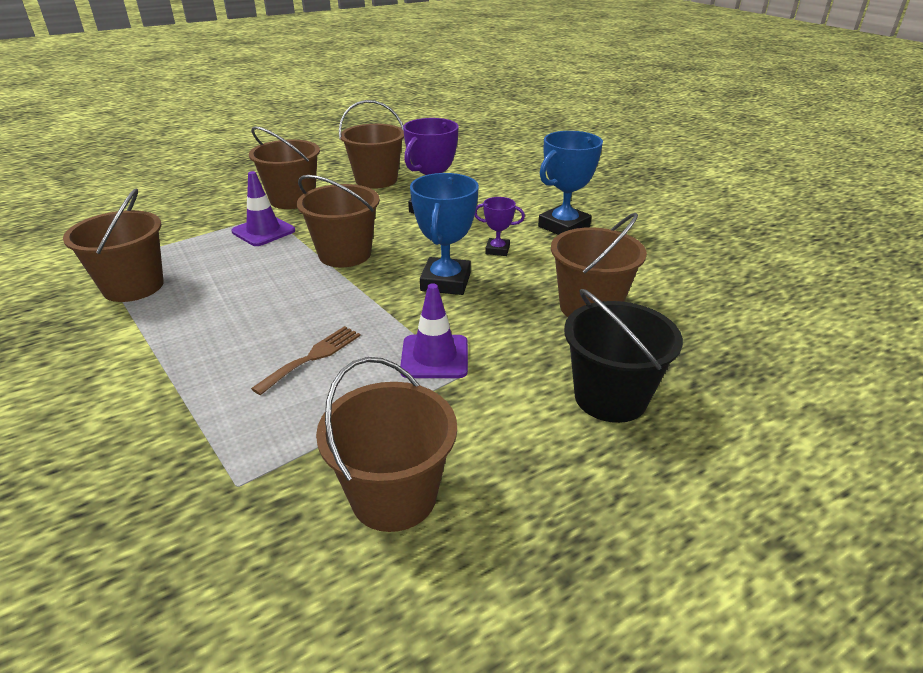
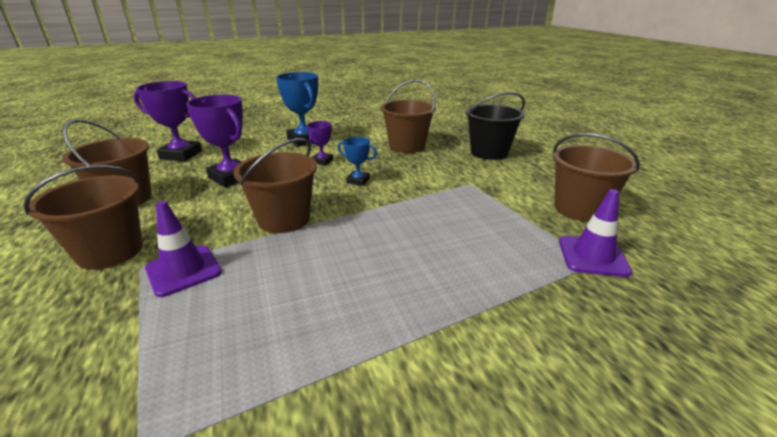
camera: 80 degrees left, 5 degrees down
(133, 286) = (260, 382): brown bucket -> none
(312, 357) = (448, 235): brown fork -> none
(434, 357) = (451, 190): purple traffic cone -> purple traffic cone (592, 256)
(445, 282) = (358, 181): blue trophy -> blue trophy, size x0.54
(480, 174) = (181, 155): none -> purple trophy

